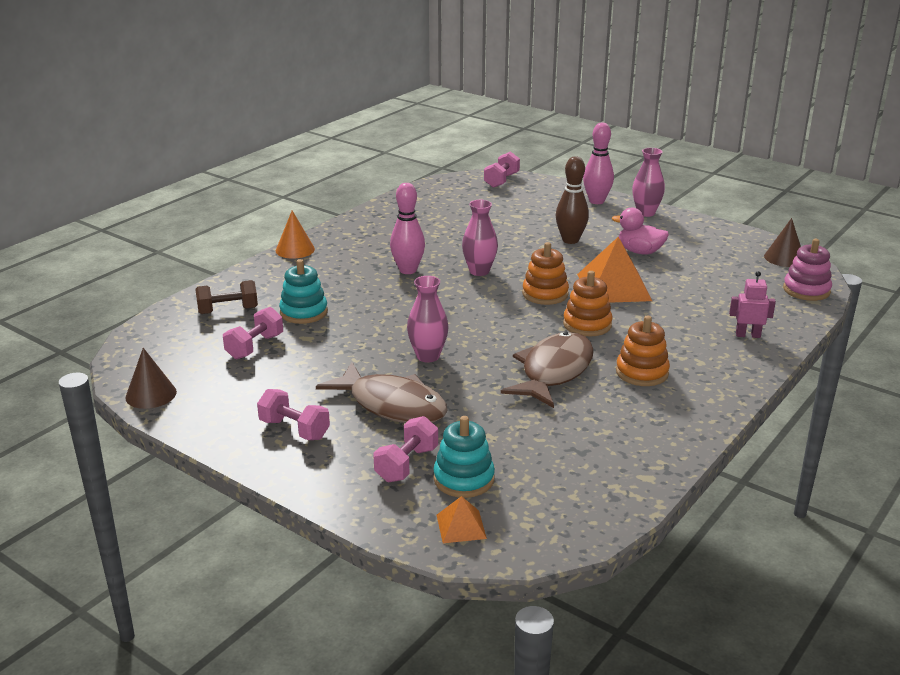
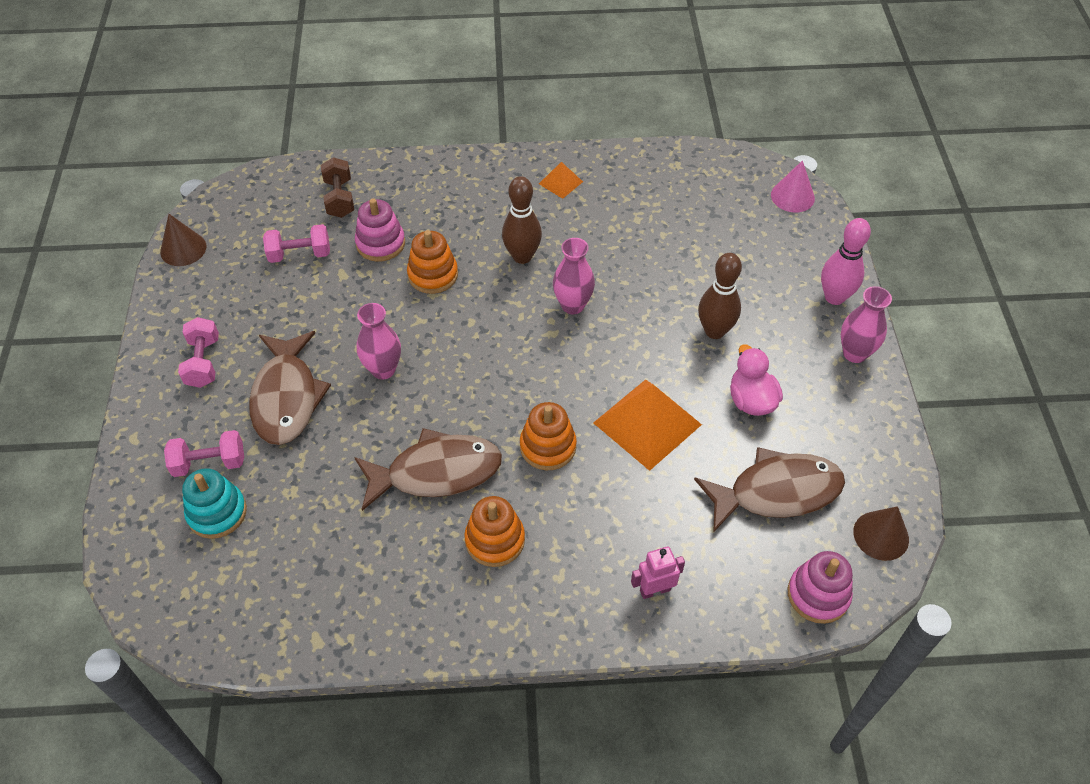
camera: 50 degrees right, 25 degrees up
(228, 310) = (339, 198): brown dumbbell -> brown dumbbell turned 45 degrees clockwise
(295, 250) = (482, 161): orange cone -> none
(304, 312) = (380, 243): turquoise stacking toy -> pink stacking toy
(408, 270) = (522, 256): pink bowling pin -> brown bowling pin
(461, 526) = (152, 551): orange pyramid -> orange pyramid (560, 182)
(501, 180) = (792, 196): pink dumbbell -> pink cone
(545, 294) = (577, 380): orange stacking toy -> orange stacking toy (433, 275)
(718, 272) = (776, 492): none -> brown fish
(748, 335) = (655, 590): pink robot -> pink robot turned 75 degrees counterclockwise

